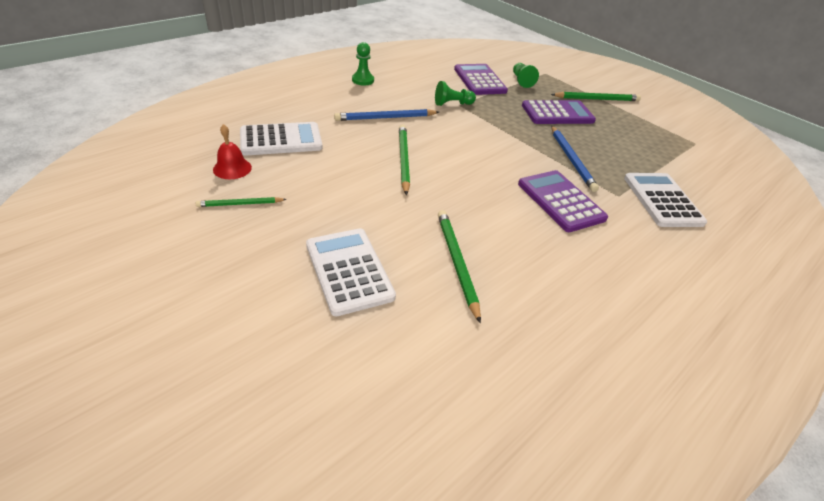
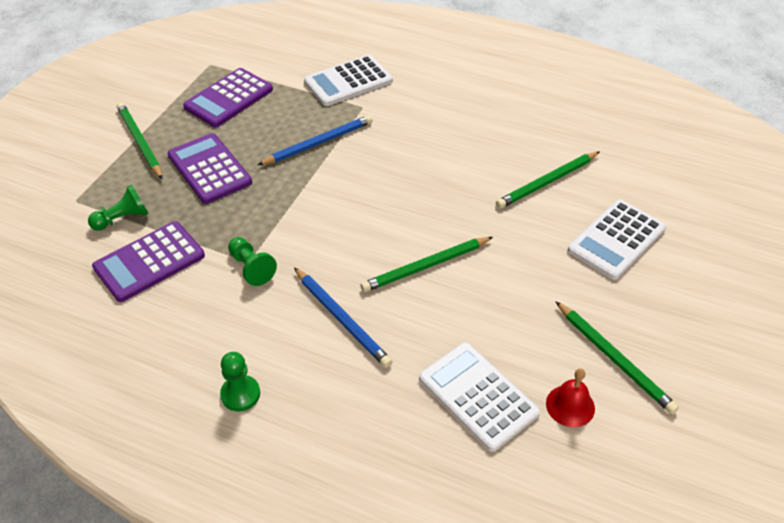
camera: 110 degrees left, 5 degrees up
(240, 204) = (614, 359): green pencil -> green pencil, size x1.64
(560, 201) = (404, 140): purple calculator -> purple calculator (229, 98)

